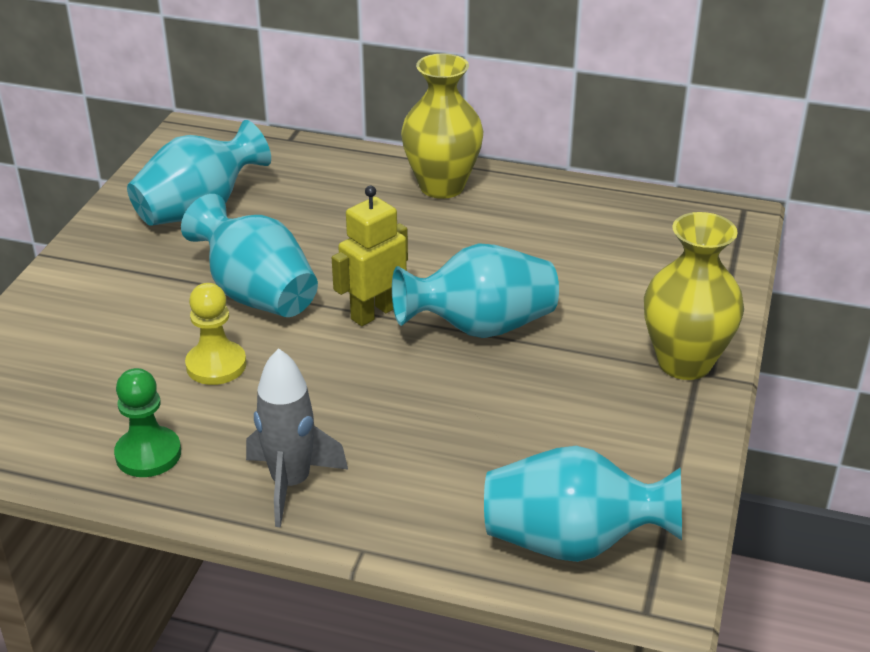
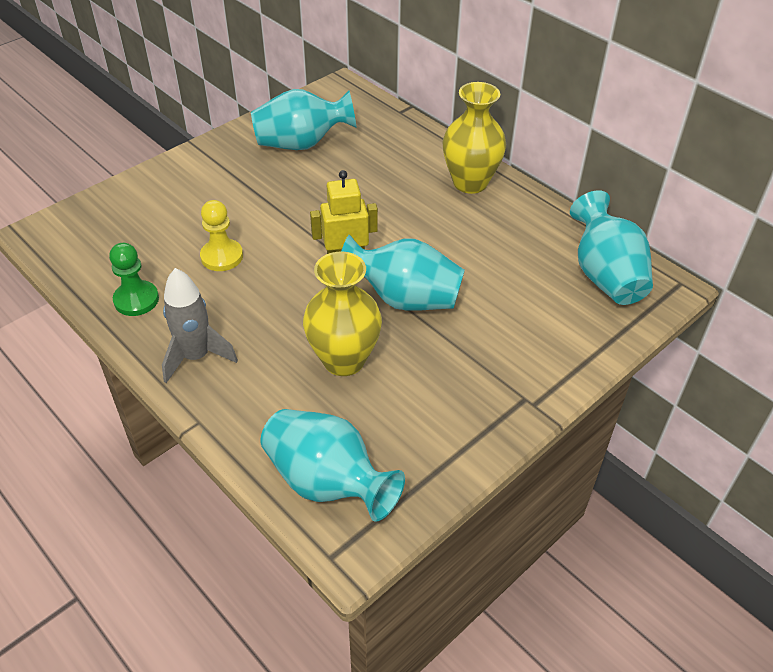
camera: 30 degrees right, 10 degrees up
(256, 294) = (285, 217): turquoise vase -> turquoise vase (605, 275)
(684, 362) = (522, 386): yellow vase -> yellow vase (344, 360)

